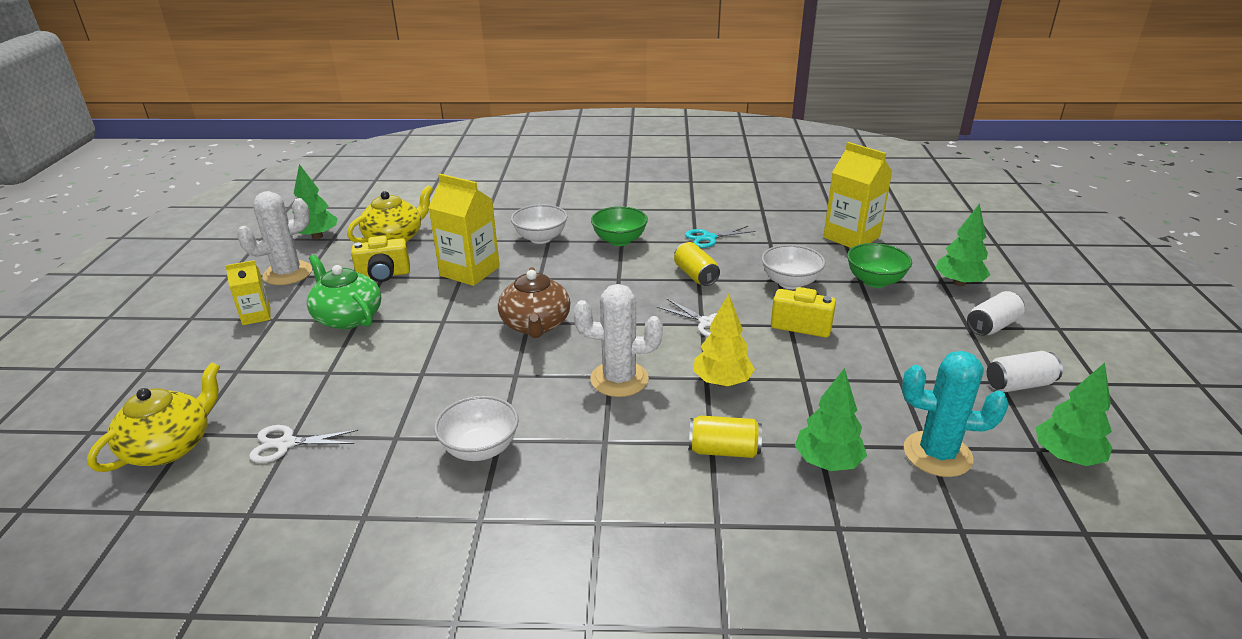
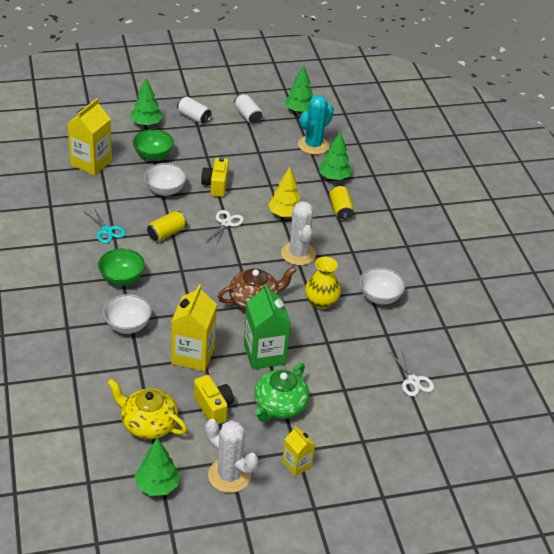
camera: 110 degrees left, 10 degrees up
(170, 446) = (441, 435): yellow teapot -> none
(436, 319) = (264, 354): none -> green carton
(503, 383) = (321, 302): none -> yellow vase
(937, 454) = (313, 145): turquoise cactus -> turquoise cactus turned 45 degrees clockwise

